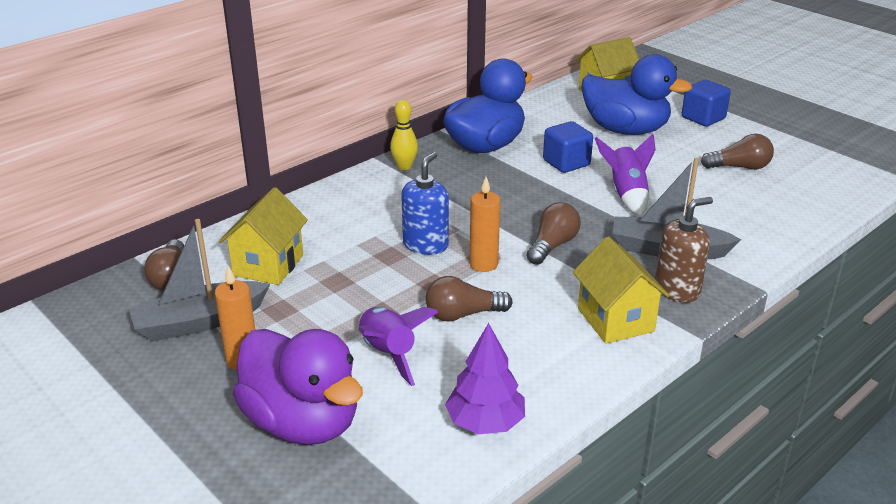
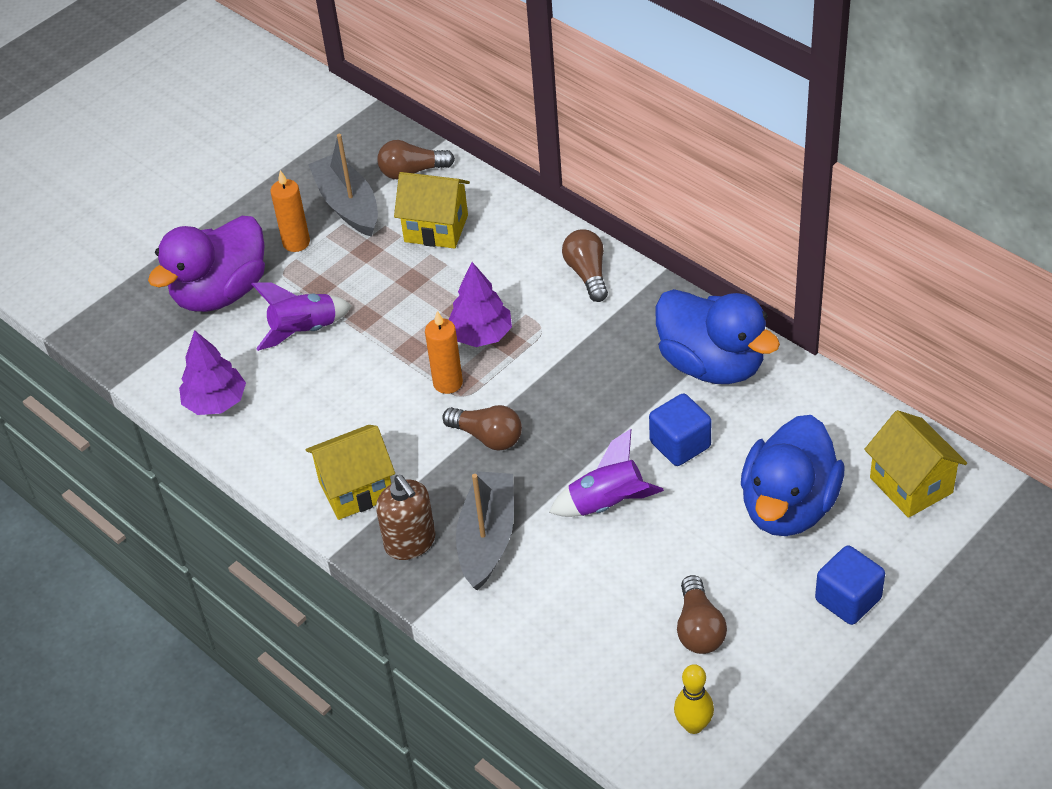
camera: 90 degrees right, 15 degrees up
(404, 166) = (646, 297): yellow bowling pin -> yellow bowling pin (693, 725)
(426, 245) = (481, 335): blue soap dispenser -> purple tree
(463, 314) = (362, 375): brown light bulb -> brown light bulb (587, 274)

